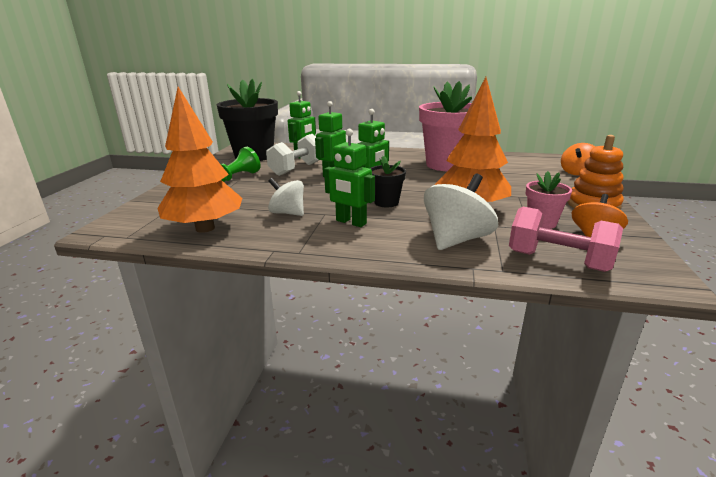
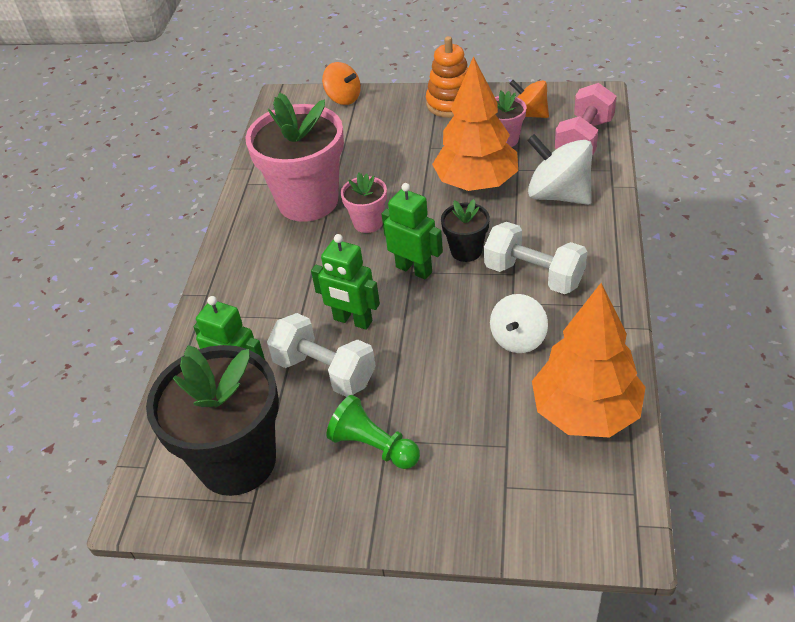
camera: 90 degrees left, 20 degrees up
(351, 222) = (534, 275): green robot -> white dumbbell
(423, 178) = (368, 223): none -> pink flower pot

